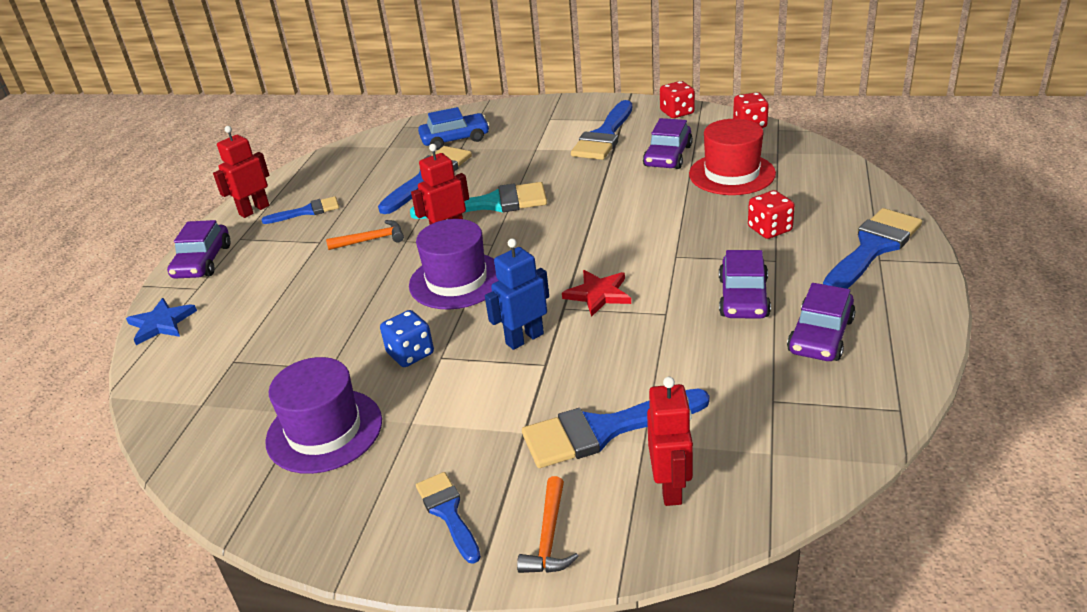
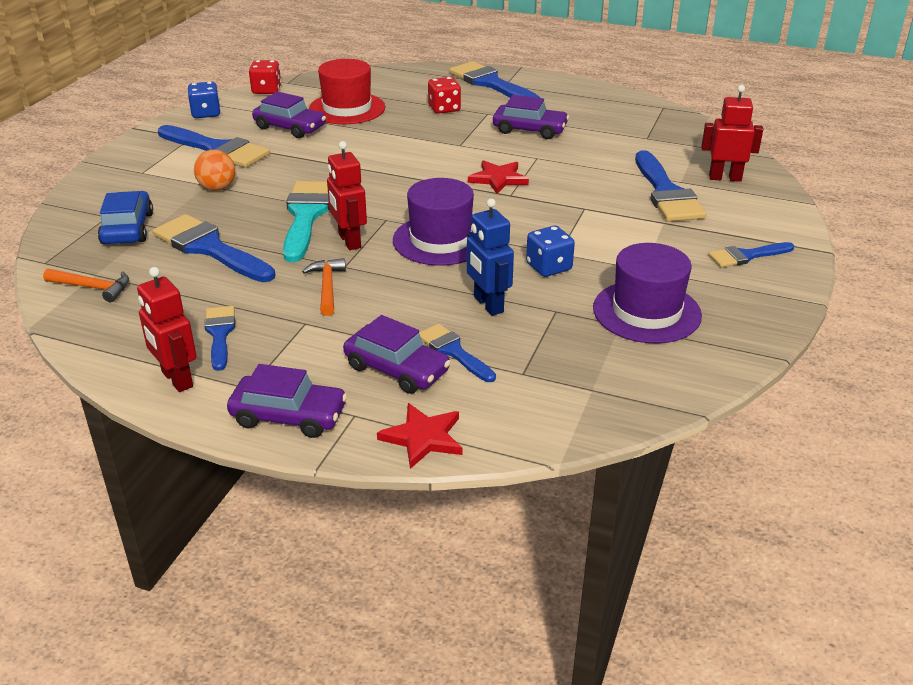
camera: 85 degrees left, 0 degrees up
(161, 323) = (423, 438): blue star -> red star
(270, 319) = (453, 351): none -> blue brush
(524, 338) = (547, 214): blue robot -> blue robot (488, 305)
(530, 154) = (217, 188): none -> orange ball
(549, 537) = (769, 220): orange hammer -> orange hammer (93, 288)
(677, 112) = (206, 113): red dice -> blue dice
(820, 335) = (584, 114): purple car -> purple car (397, 369)

